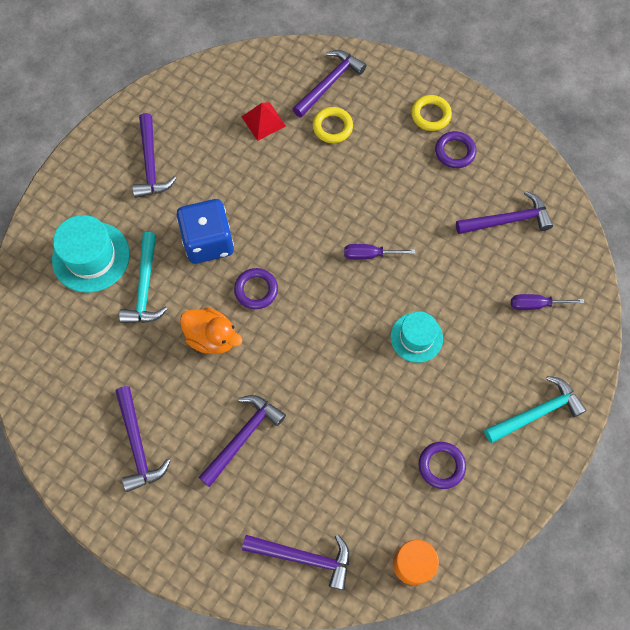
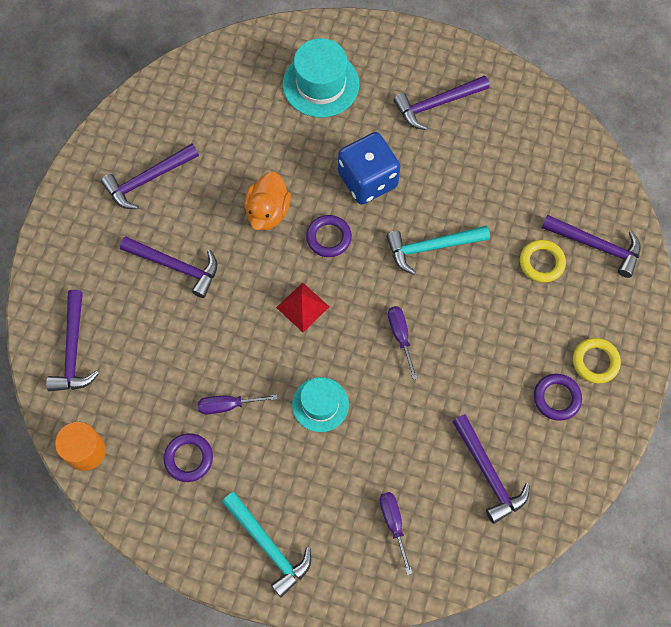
camera: 75 degrees right, 0 degrees up
(145, 287) = (303, 139): turquoise hammer -> turquoise hammer (431, 247)
(263, 121) = (524, 193): red pyramid -> red pyramid (302, 307)
(398, 418) = (228, 405): none -> purple screwdriver

